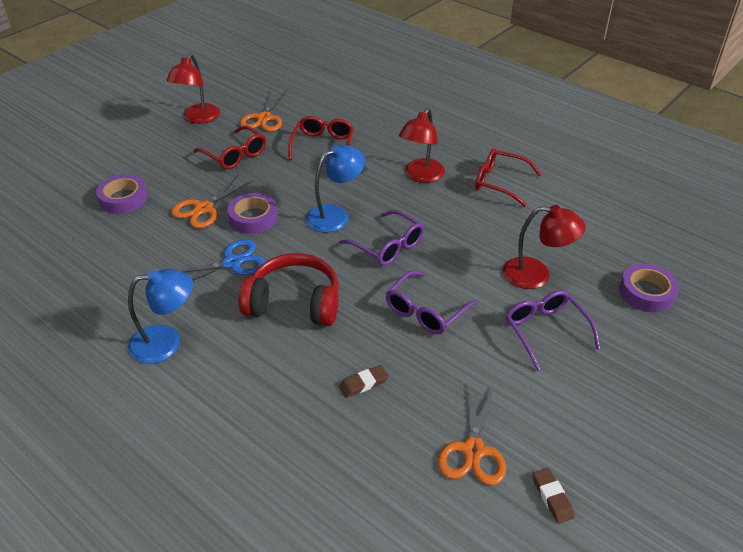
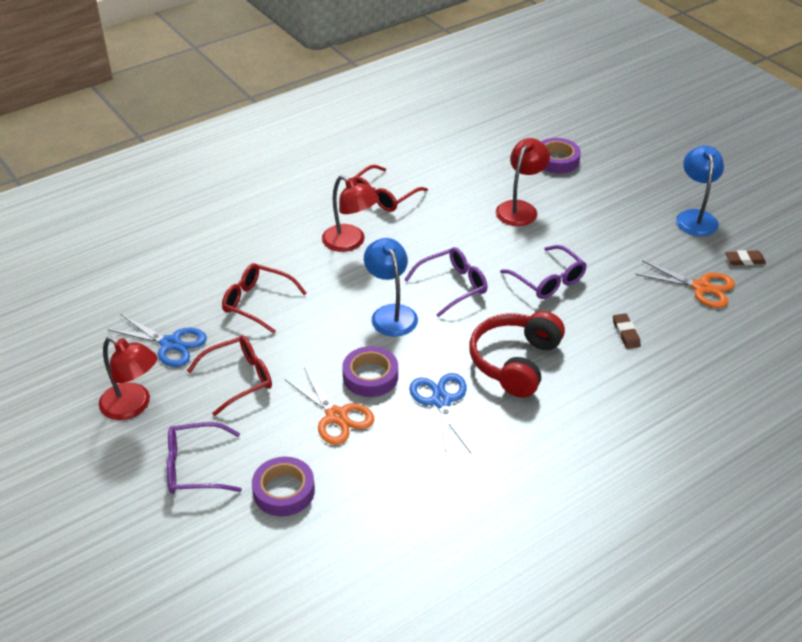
camera: 75 degrees left, 0 degrees up
(166, 342) = (548, 462): blue lamp -> blue lamp (695, 217)
(264, 118) = (170, 344): orange scissors -> blue scissors
(545, 331) = (586, 221): purple glasses -> purple glasses (195, 467)

